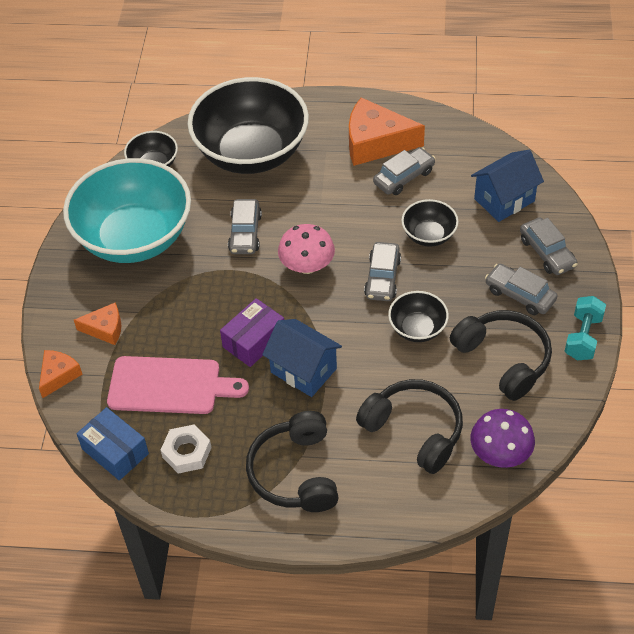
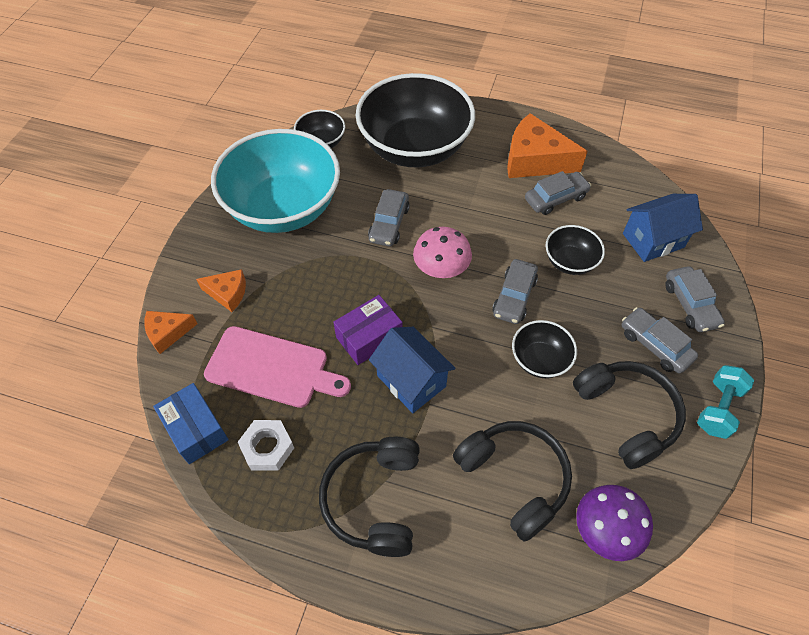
camera: 10 degrees right, 5 degrees up
(58, 376) = (168, 333): orange cheese -> orange cheese turned 150 degrees counterclockwise

